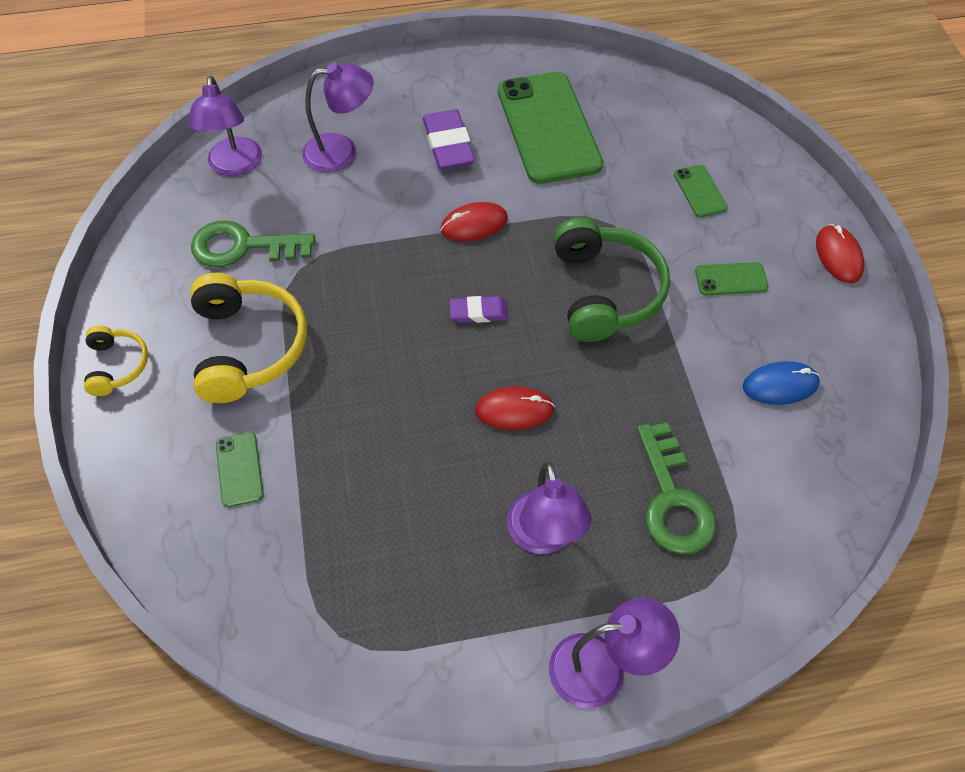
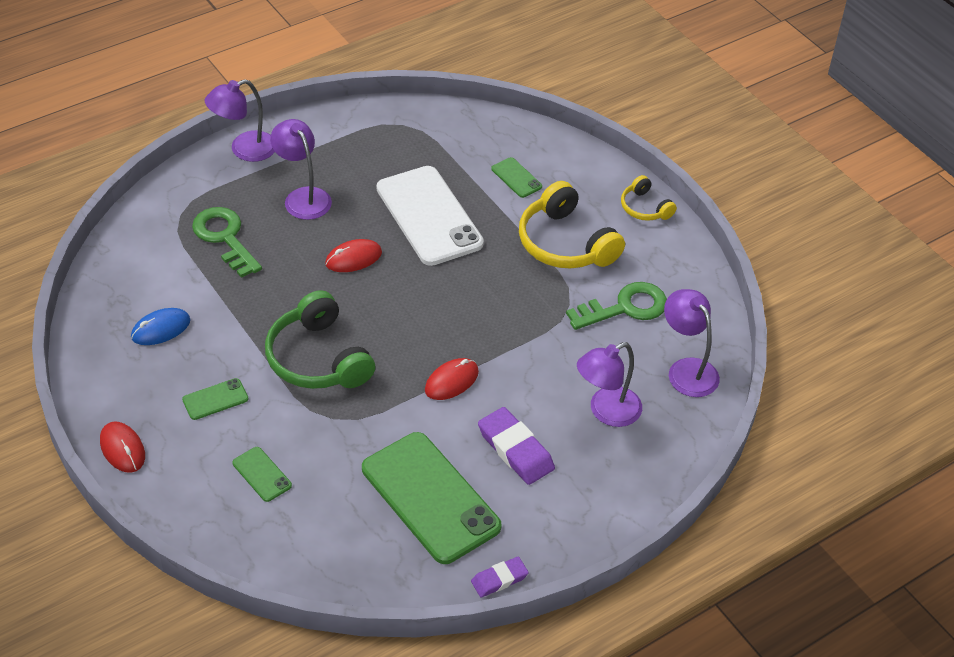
camera: 155 degrees right, 10 degrees down
(389, 444) = (429, 216): none -> white phone
(478, 312) = (411, 314): purple eraser -> purple eraser (499, 579)

